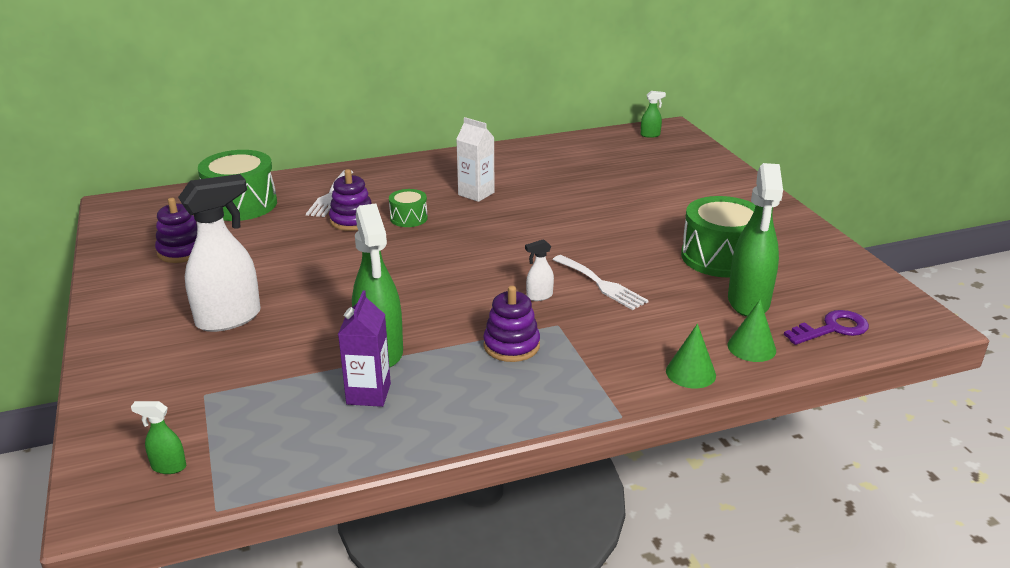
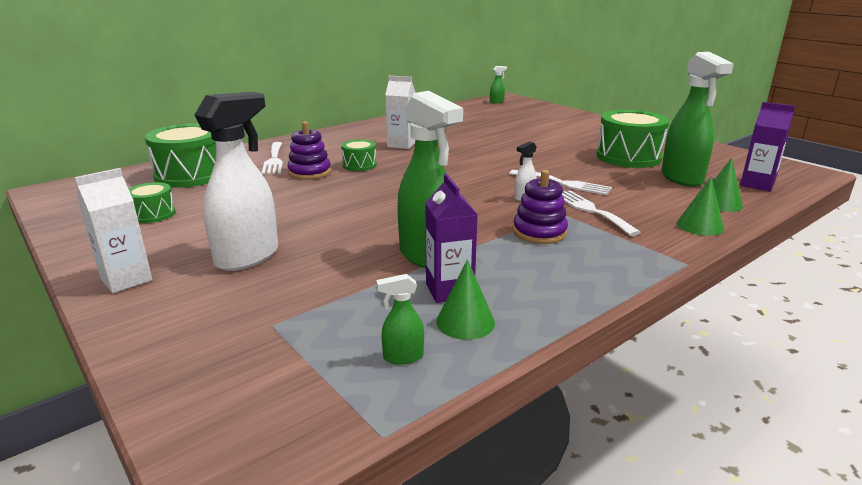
camera: 20 degrees left, 5 degrees down
(124, 323) = (126, 279): none -> white carton
(168, 467) = (285, 404): green spray bottle -> green spray bottle (402, 357)
(182, 251) = (153, 214): purple stacking toy -> green drum
(355, 429) = (465, 322): none -> green cone
(593, 328) = (591, 210): none -> white fork
(832, 329) = (757, 184): purple key -> purple carton

